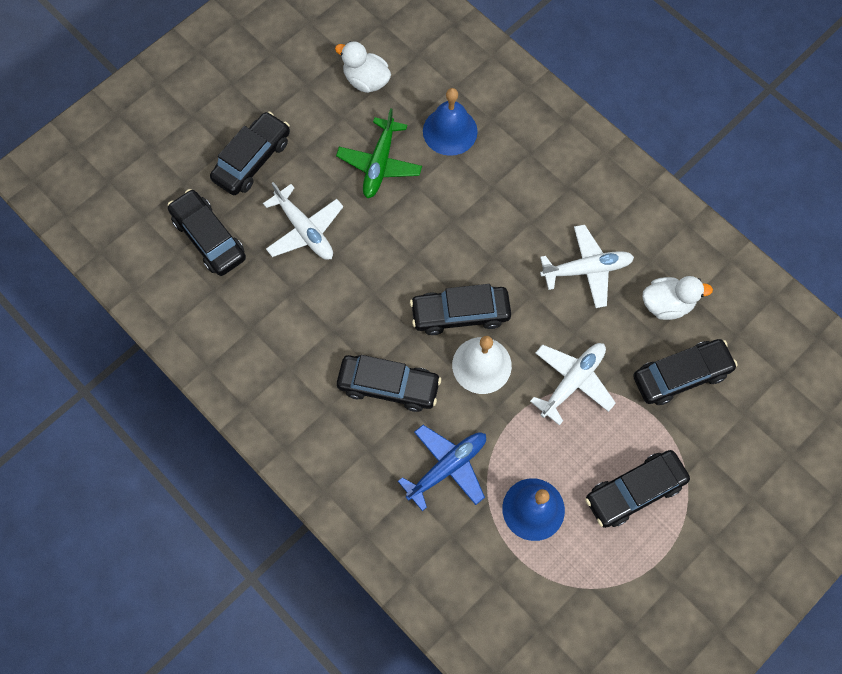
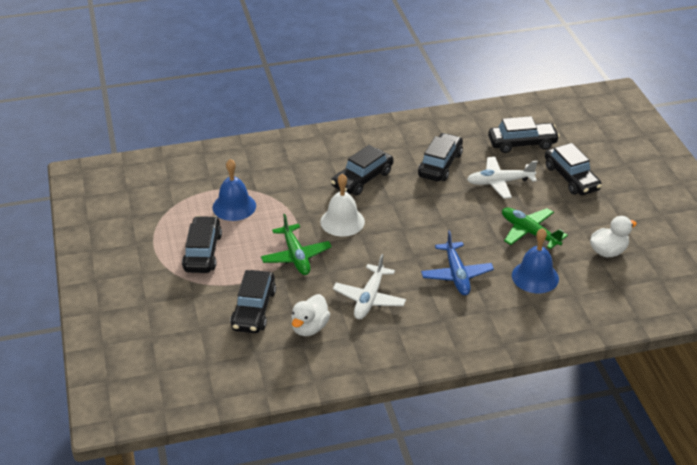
camera: 120 degrees right, 30 degrees down
(447, 467) = (291, 183): blue plane -> blue plane (456, 275)
(460, 313) = (385, 226): black car -> black car (440, 165)
(572, 381) = (296, 256): white plane -> green plane

